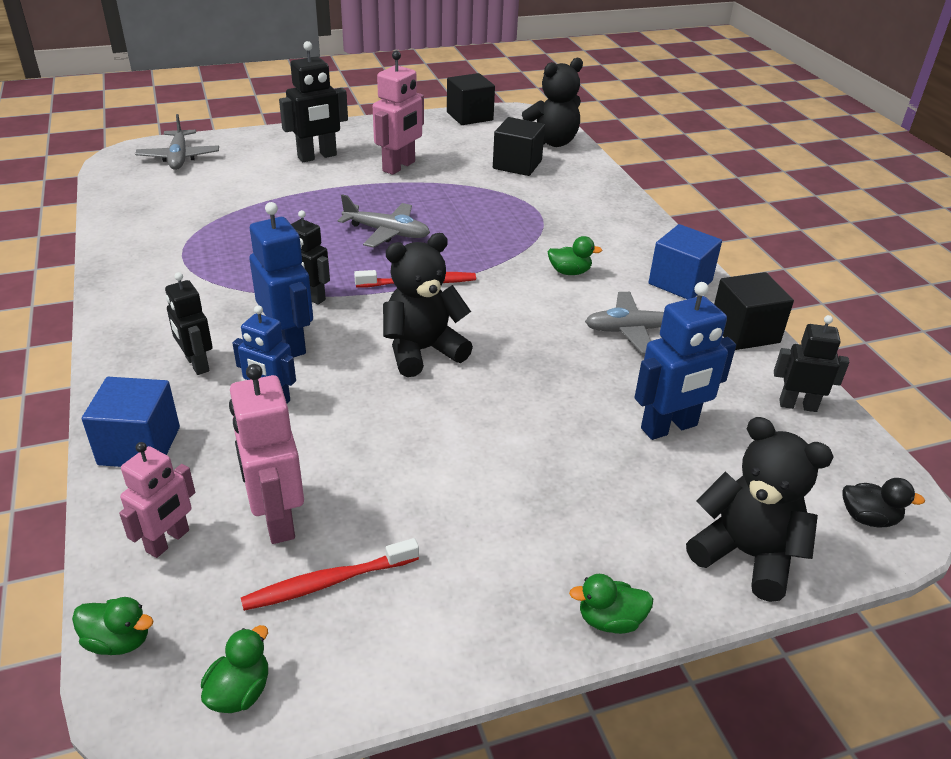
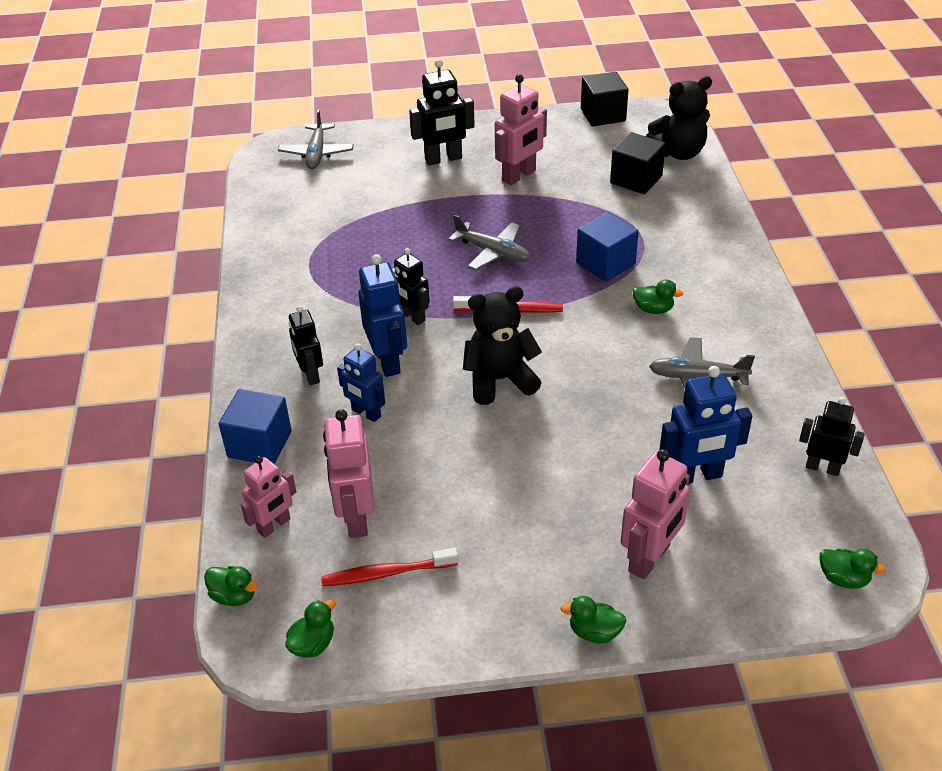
camera: 15 degrees right, 5 degrees up
(648, 523) = (650, 559): none -> pink robot
(680, 282) = (757, 329): blue cube -> blue cube (605, 263)
(744, 332) = (801, 388): black cube -> none
(746, 554) = (723, 595): black teddy bear -> none
(868, 518) = (843, 578): black duck -> green duck

